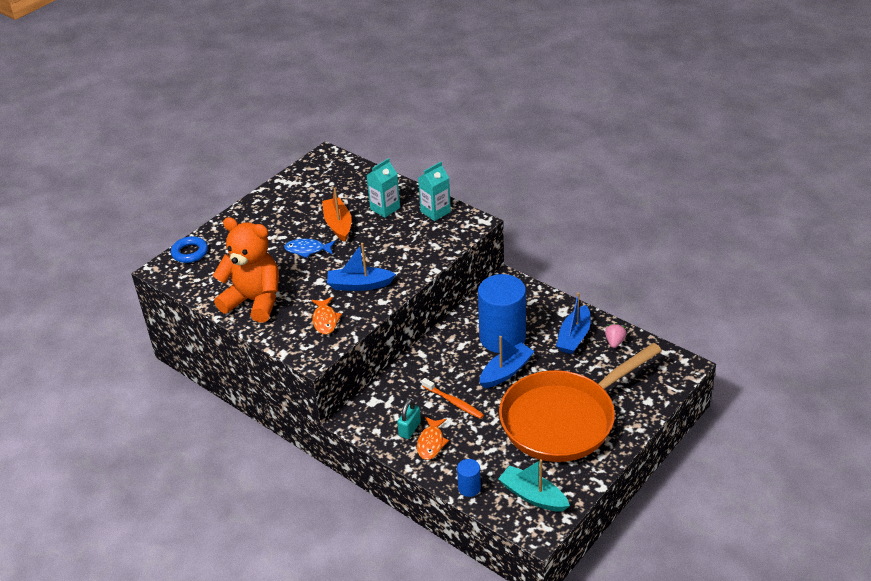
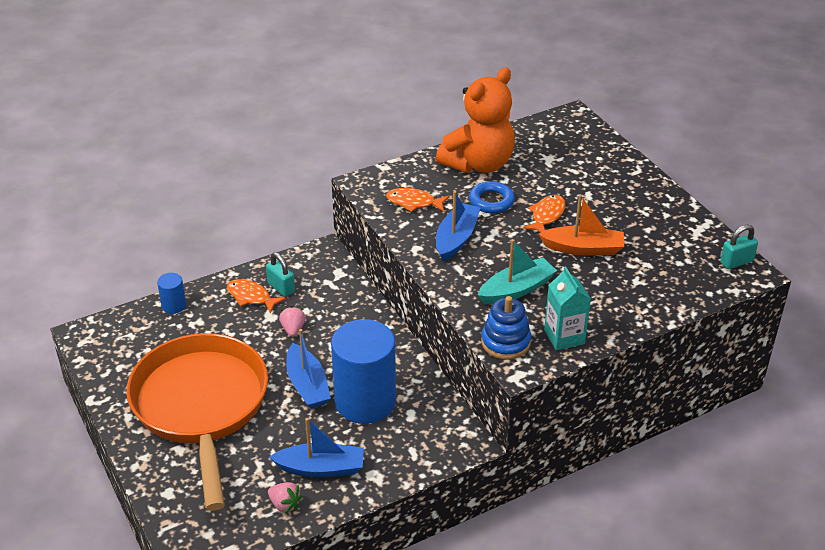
camera: 110 degrees right, 0 degrees up
(190, 252) = (591, 137): blue ring -> blue ring (491, 201)
(307, 250) = (546, 215): blue fish -> orange fish
(317, 162) = (736, 262): none -> turquoise padlock
(385, 208) = (596, 294): turquoise carton -> none
(453, 402) = (293, 329): orange toothbrush -> pink strawberry
(456, 233) = (505, 342): none -> blue stacking toy
(533, 496) = (125, 345): turquoise boat -> turquoise boat (516, 290)
(574, 337) = (321, 468): blue boat -> blue boat turned 135 degrees clockwise

